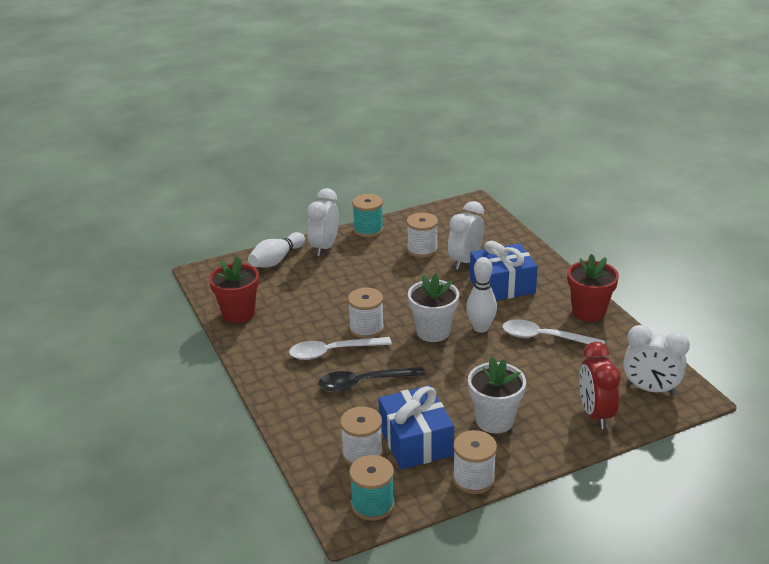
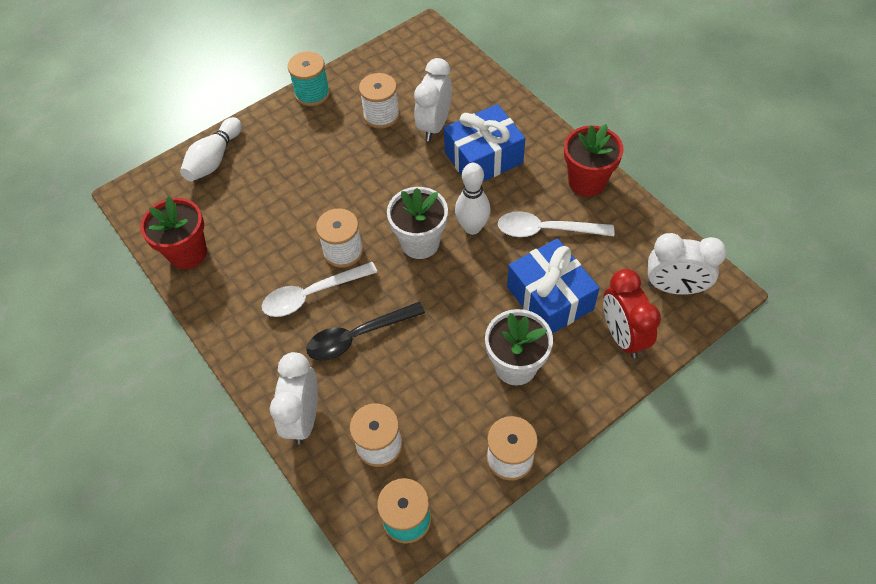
camera: 10 degrees left, 25 degrees up
(324, 247) = (267, 130): white clock -> white clock (303, 418)
(415, 441) = (435, 414): blue gift -> blue gift (550, 298)

